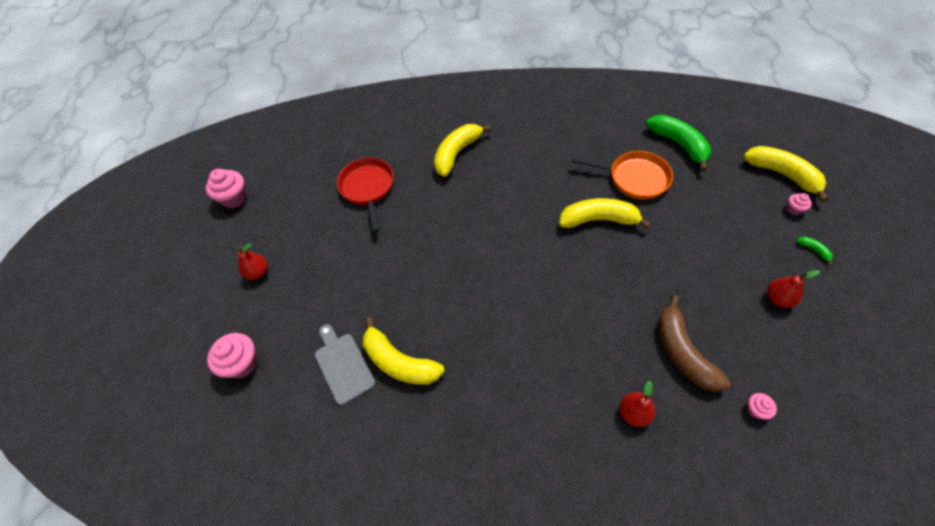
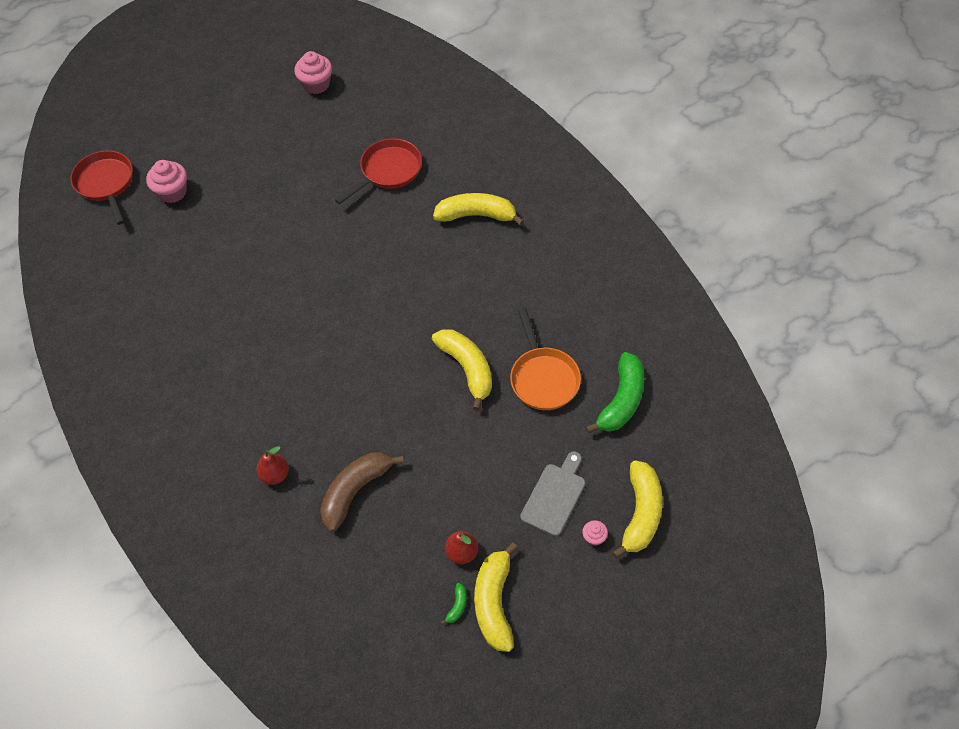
camera: 55 degrees right, 0 degrees up
(174, 424) = (106, 184): none -> red pan
(258, 272) = (254, 150): red pear -> none
(343, 365) = (206, 256): grey cutting board -> grey cutting board (554, 496)
(399, 362) = (230, 291): yellow banana -> yellow banana (494, 603)
(755, 409) = (328, 566): pink cupcake -> none
(813, 250) = (545, 570): green banana -> green banana (457, 606)

